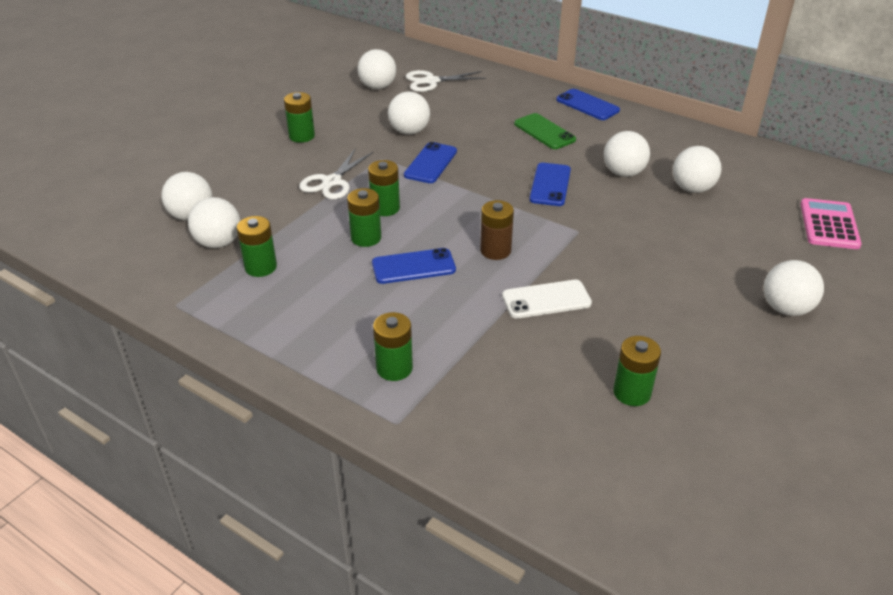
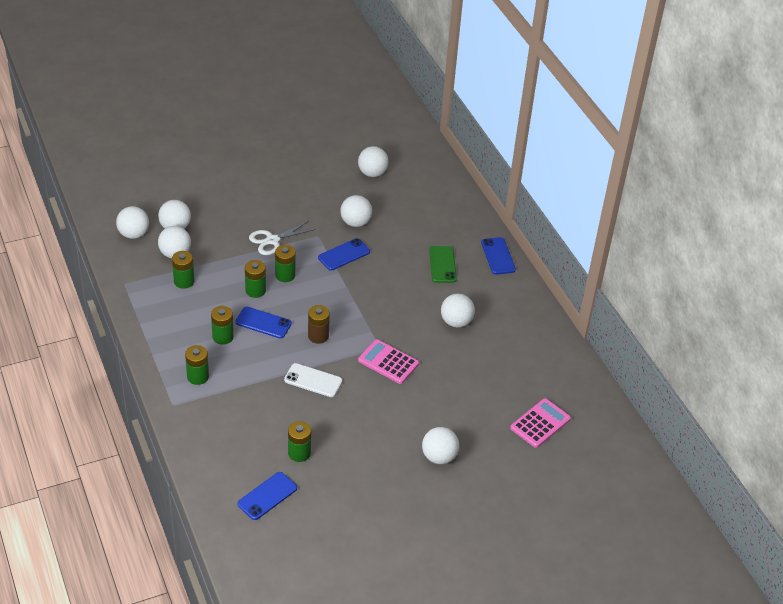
camera: 30 degrees right, 5 degrees up
(302, 136) = (286, 194): green battery -> green battery (223, 337)
(431, 81) = (413, 184): white scissors -> none
(550, 185) = (400, 307): blue phone -> blue phone (267, 496)
(605, 240) = (388, 362): none -> pink calculator
(692, 189) = (486, 355): white ball -> white ball (134, 234)

